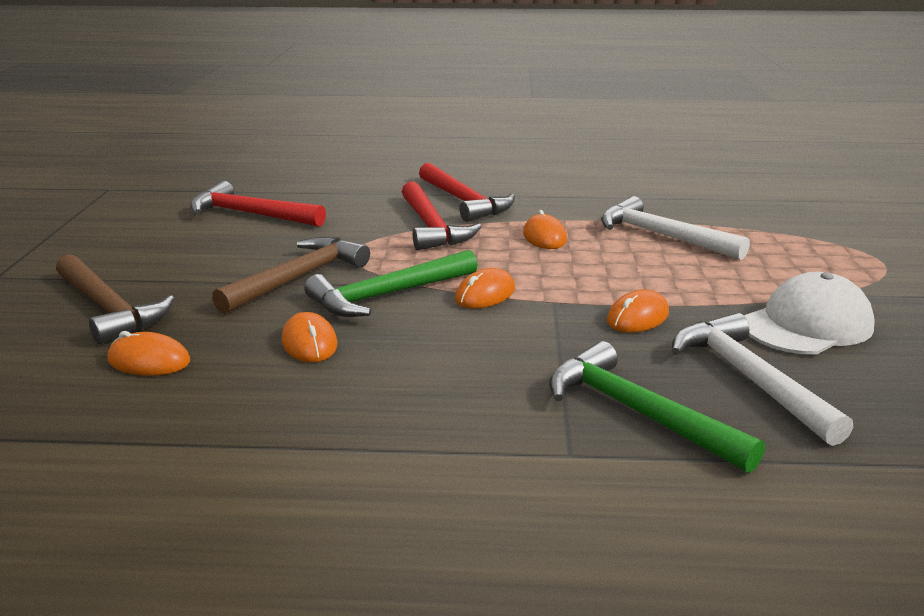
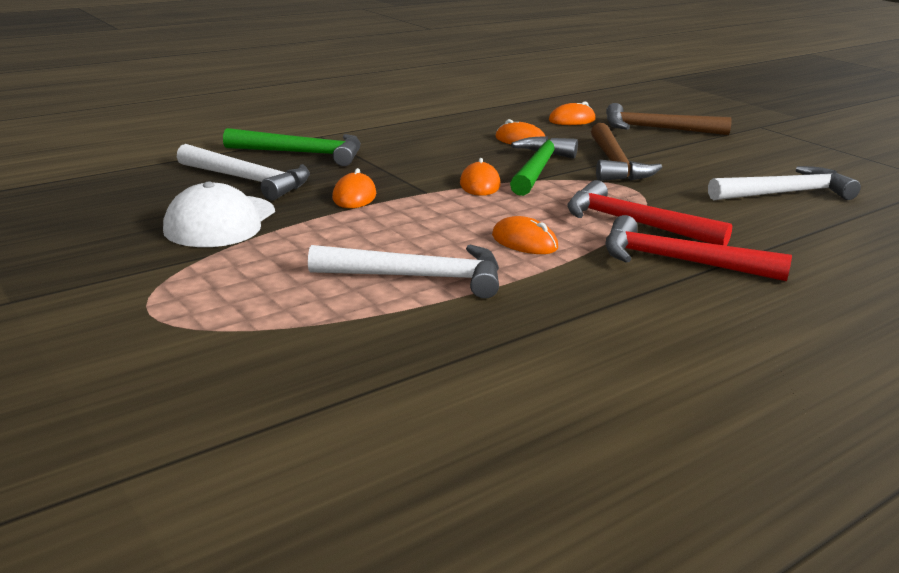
camera: 140 degrees right, 0 degrees up
(251, 214) = (786, 193): red hammer -> white hammer

